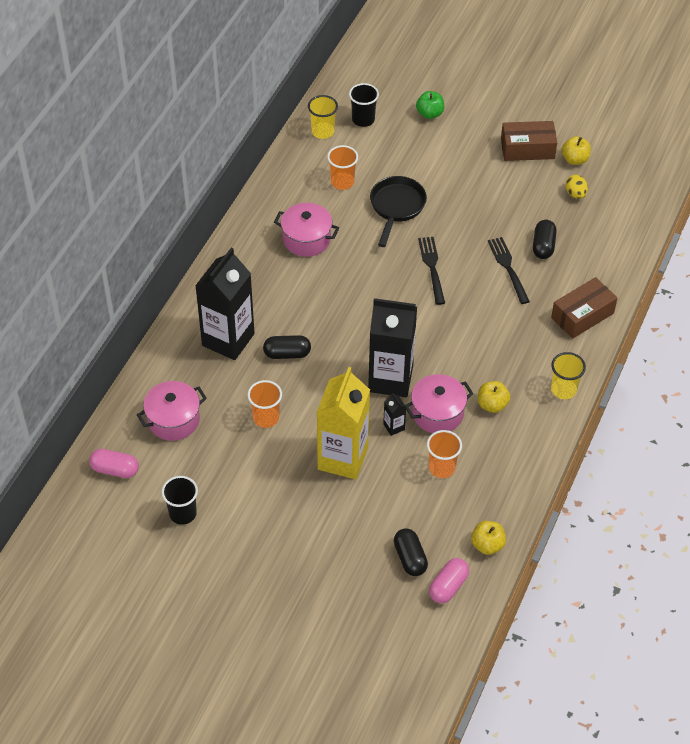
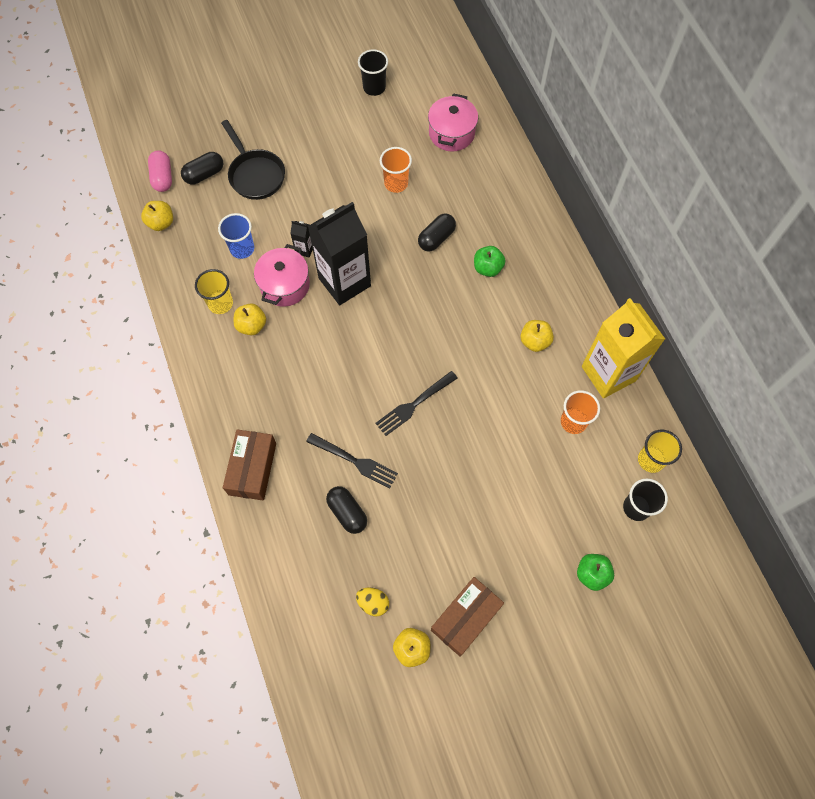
camera: 135 degrees right, 15 degrees up
(115, 470) = (446, 78): pink capsule -> none
(228, 340) = (487, 213): black carton -> none
(277, 305) = (487, 268): none -> green apple
(306, 239) = (534, 341): pink pot -> yellow apple
(342, 458) = (315, 199): yellow carton -> yellow carton (608, 373)
(396, 207) = (504, 437): black pan -> black pan (255, 174)
(410, 558) = (204, 174): black capsule -> black capsule turned 60 degrees counterclockwise
(432, 267) = (414, 404): black fork -> black fork turned 105 degrees clockwise
(442, 468) = (242, 249): orange cup -> blue cup
(563, 390) = (209, 385): yellow cup -> yellow cup (220, 303)

